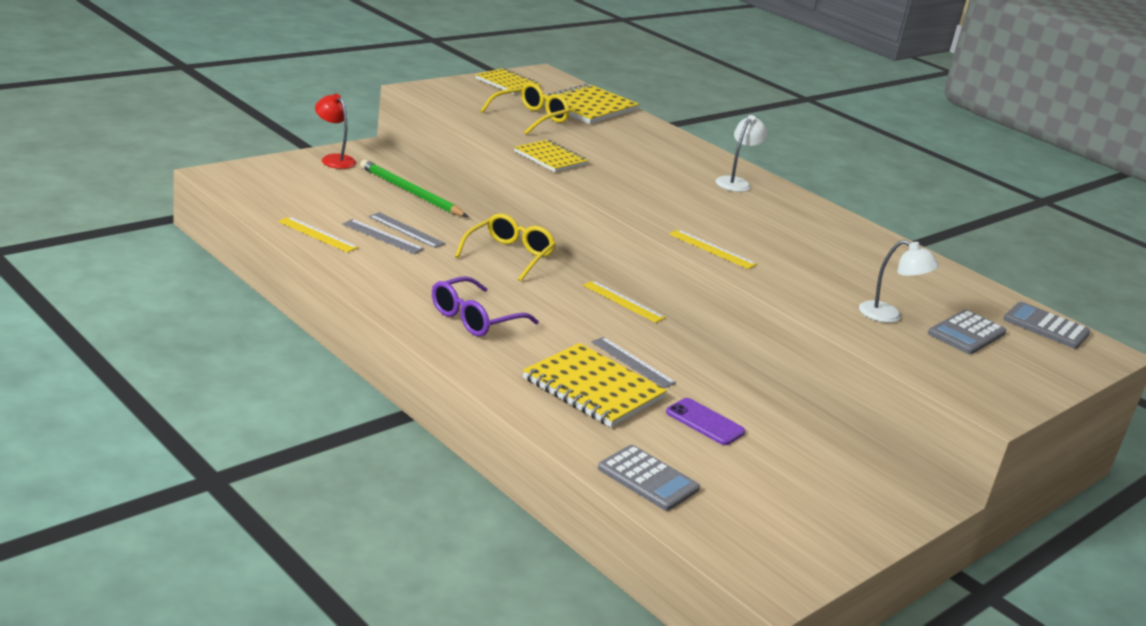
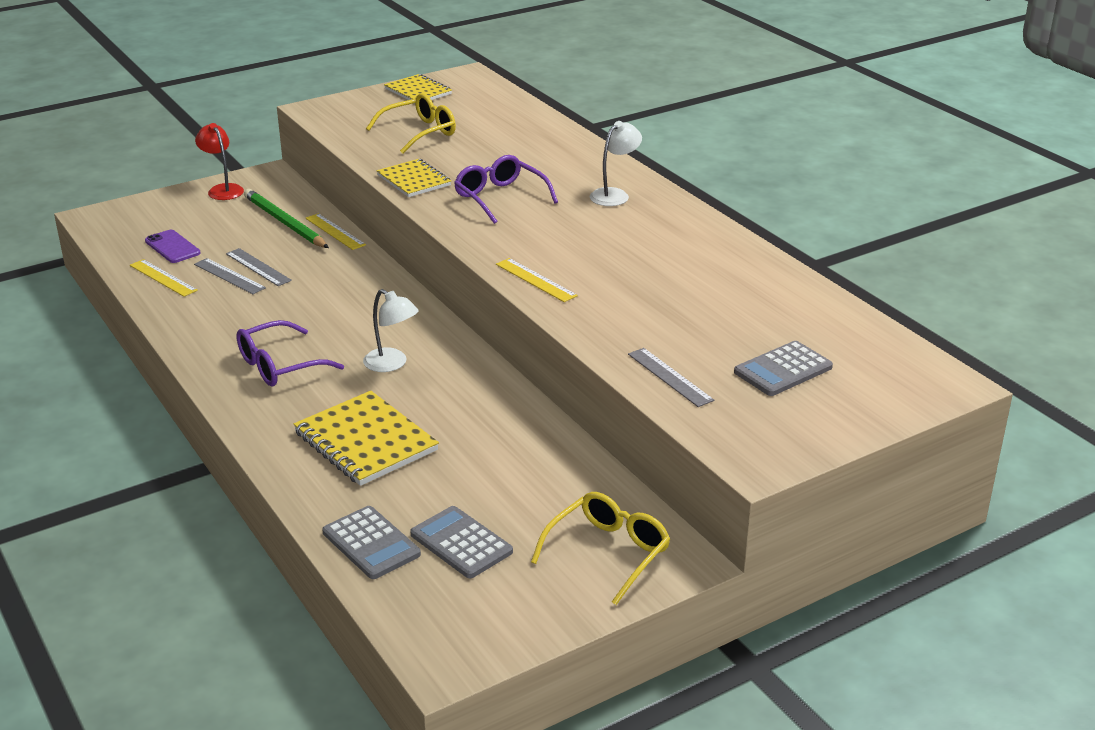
camera: 15 degrees right, 5 degrees up
(509, 255) = (354, 290): yellow glasses -> yellow glasses (608, 553)
(588, 107) = (494, 113): yellow notebook -> none
(623, 301) = (453, 338): yellow ruler -> yellow ruler (335, 231)
(632, 362) = (425, 409): grey ruler -> grey ruler (670, 377)
(637, 178) = (500, 198): none -> purple glasses
(705, 422) = (469, 477): purple phone -> purple phone (172, 247)
(889, 316) = (699, 352): white lamp -> white lamp (392, 364)
(1046, 326) = (891, 357): grey calculator -> grey calculator (461, 543)

